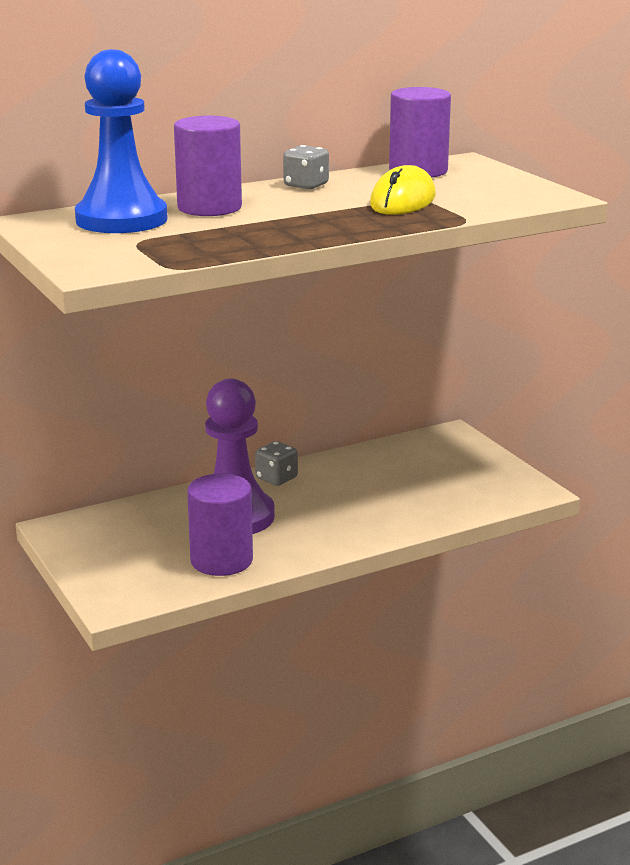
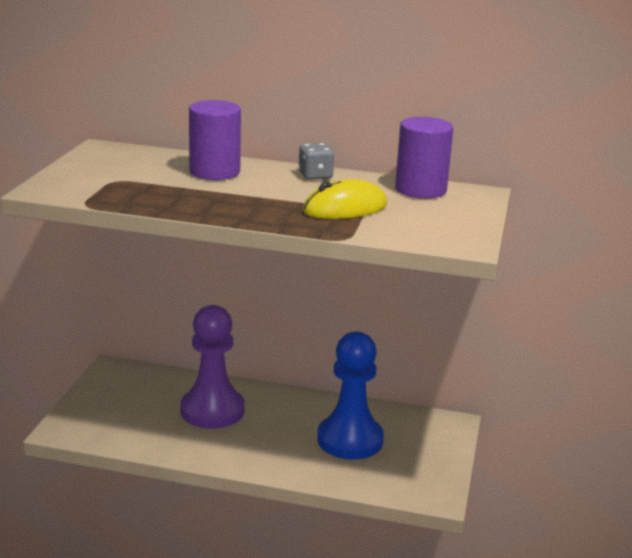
camera: 40 degrees right, 0 degrees up
(121, 219) = (146, 163): blue pawn -> blue pawn (350, 440)
(221, 560) = (157, 435): purple cylinder -> none
(276, 478) = (280, 398): grey dice -> none

